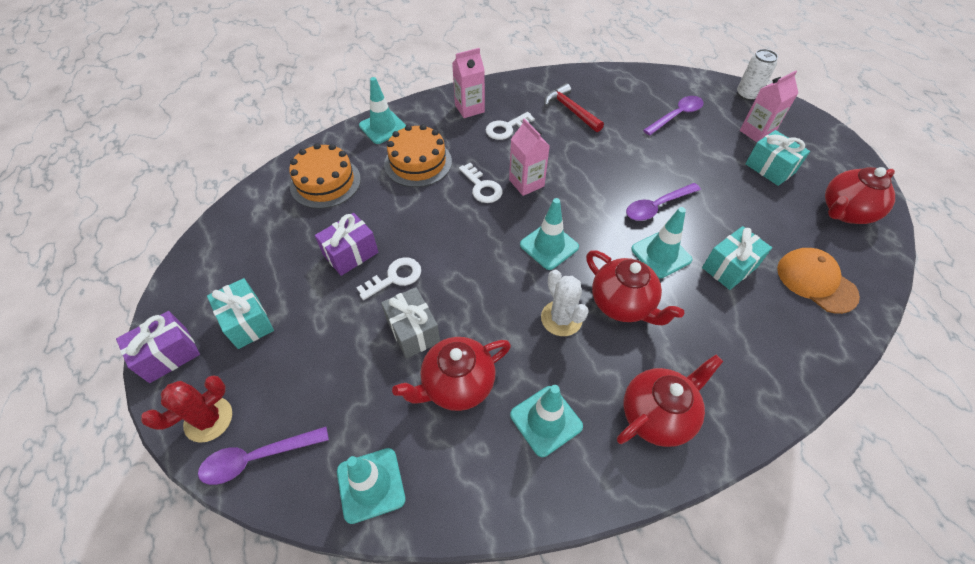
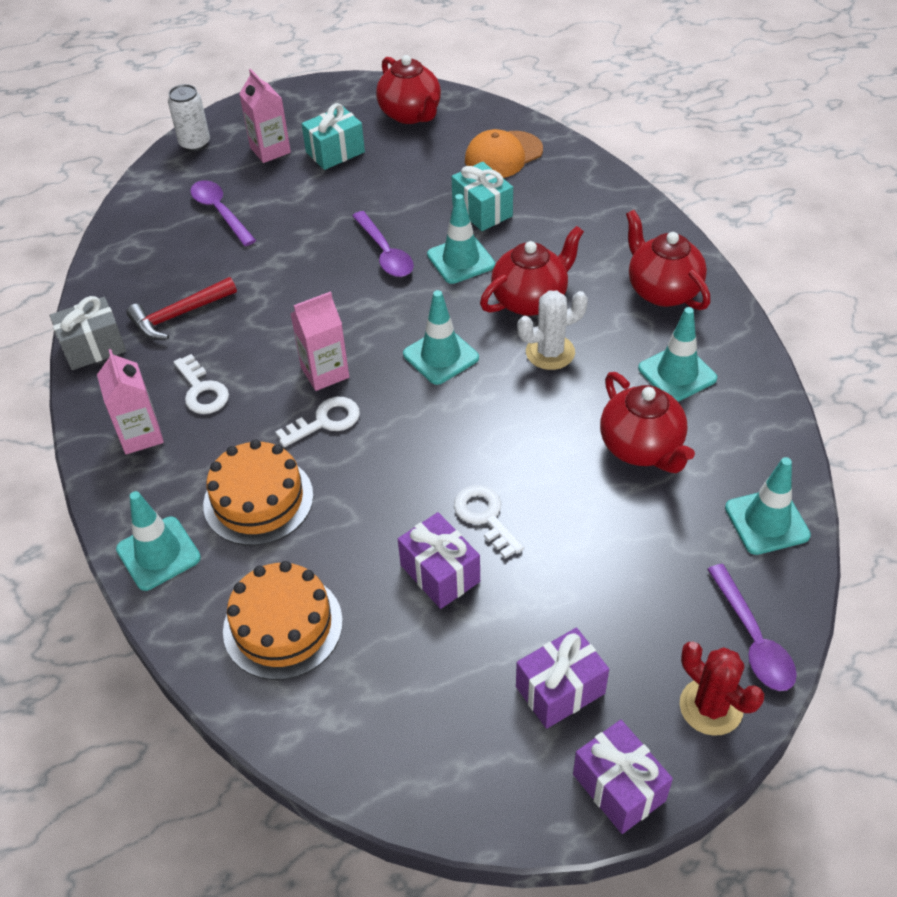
camera: 85 degrees left, 5 degrees down
(248, 322) = (560, 690): turquoise gift -> purple gift
(413, 331) = (570, 492): grey gift -> grey gift (93, 347)

